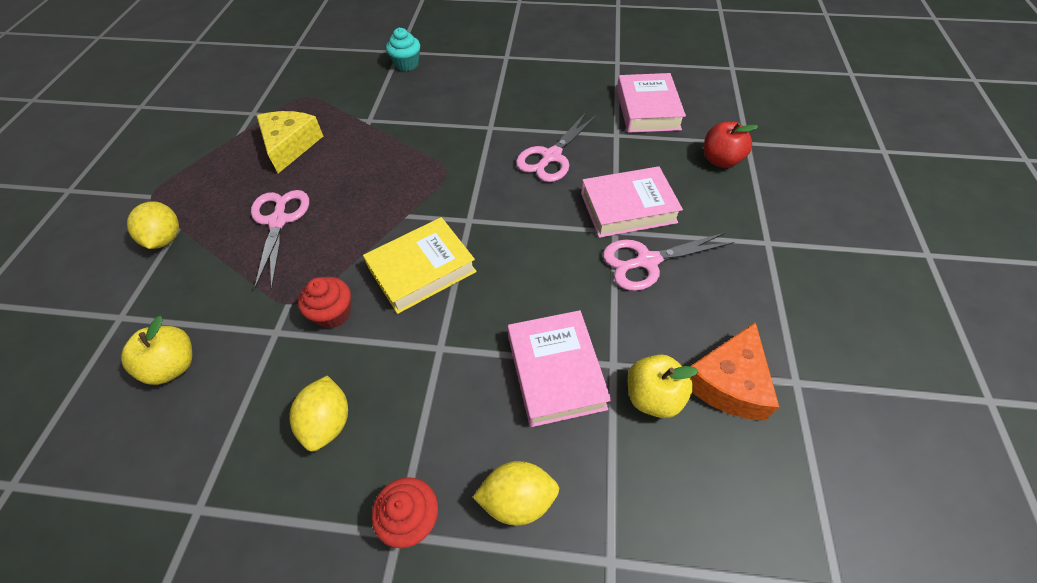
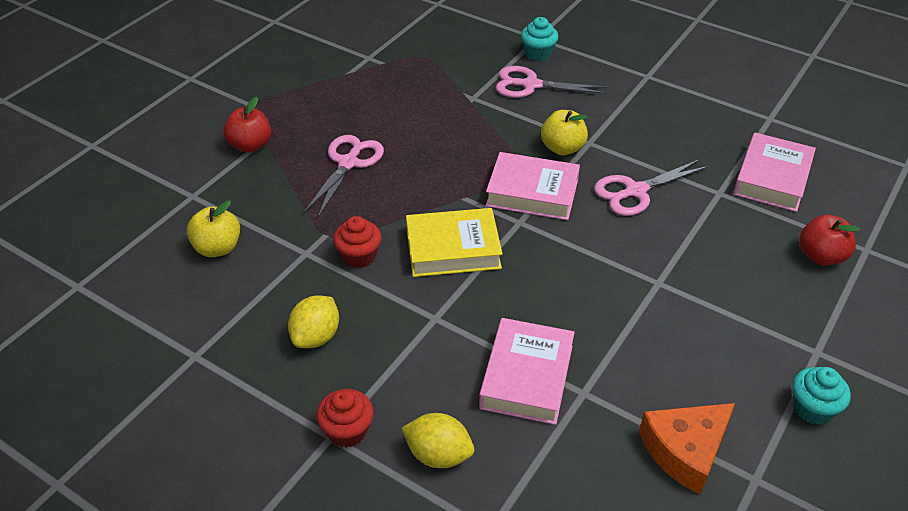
camera: 25 degrees right, 10 degrees down
(165, 238) = (250, 145): yellow lemon -> red apple
(290, 145) = (389, 99): yellow cheese -> none
(628, 208) = (686, 266): pink book -> pink book (532, 192)
(647, 261) = (673, 321): pink scissors -> pink scissors (531, 85)
(653, 396) = (604, 432): yellow apple -> yellow apple (562, 148)
(796, 294) = (812, 408): none -> turquoise cupcake

